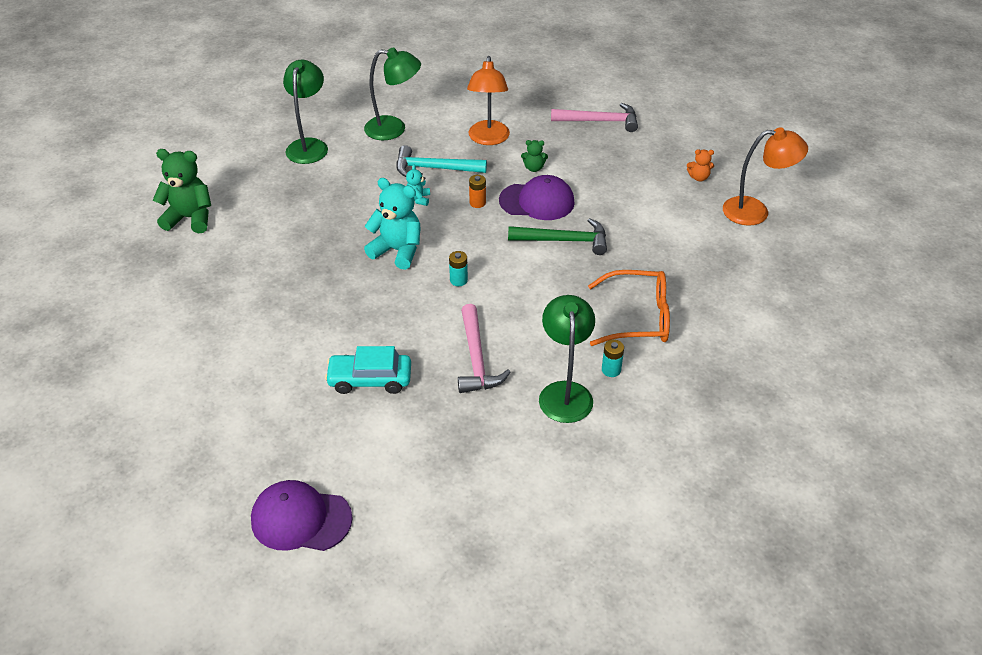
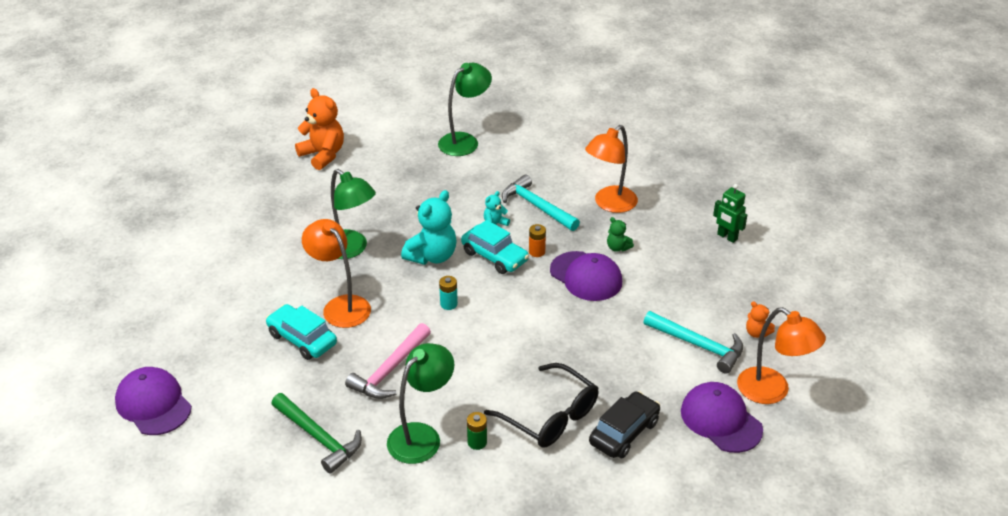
camera: 40 degrees right, 5 degrees down
(190, 218) = (323, 155): green teddy bear -> orange teddy bear
(369, 333) = (340, 306): none -> orange lamp
(394, 129) = (544, 159): green lamp -> green lamp (351, 249)
(397, 251) = (432, 256): turquoise teddy bear -> turquoise teddy bear turned 60 degrees clockwise
(449, 224) = (494, 256): none -> turquoise car
(564, 240) = (568, 320): green hammer -> green hammer (318, 437)
(599, 121) = (727, 237): pink hammer -> green robot
(611, 370) = (477, 442): turquoise battery -> green battery
(638, 318) = (550, 416): orange glasses -> black glasses
(673, 207) = (698, 345): none -> turquoise hammer
(700, 297) = (624, 432): none -> black car
(748, 250) = (721, 420): none -> purple cap

